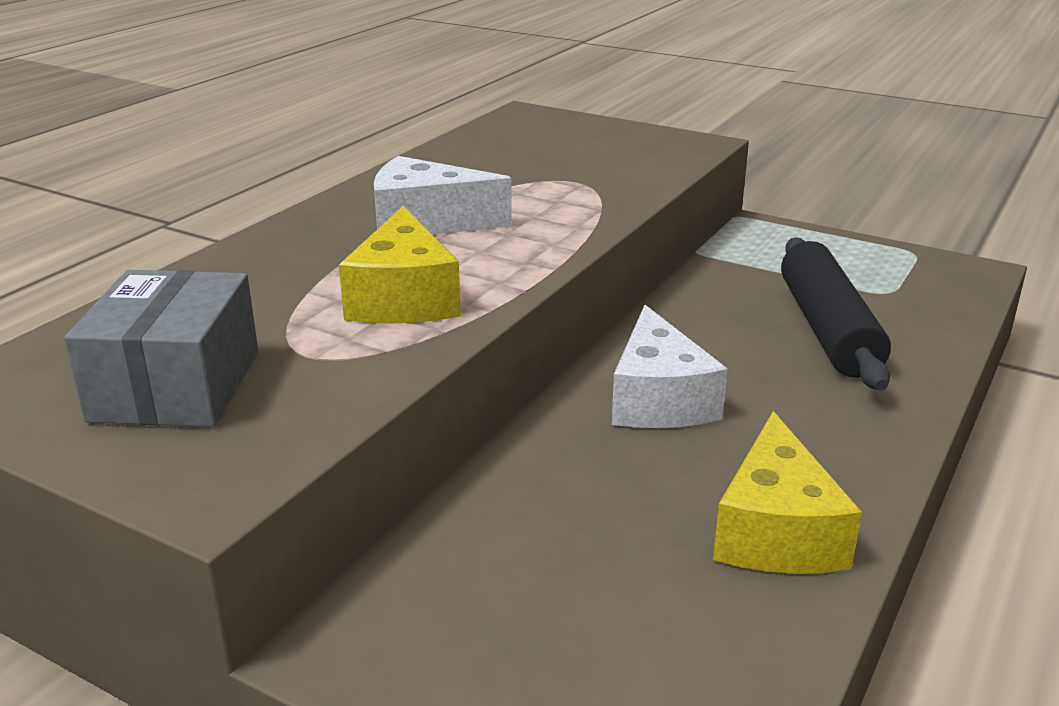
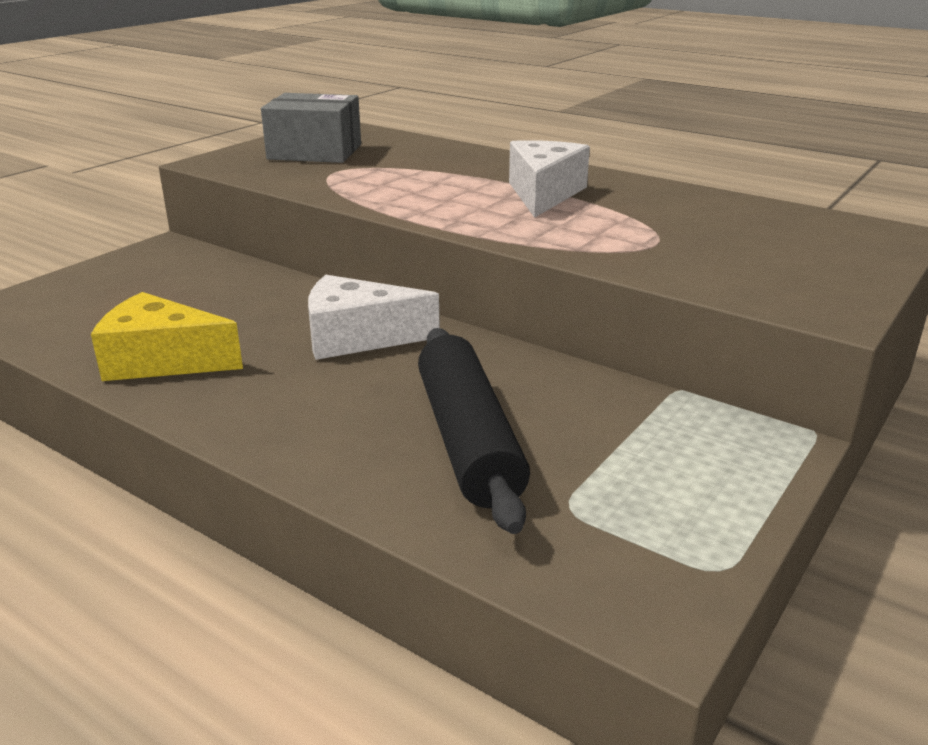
camera: 95 degrees right, 0 degrees up
(403, 298) = (403, 189): yellow cheese -> none
(827, 329) = (468, 440): black rolling pin -> black rolling pin turned 75 degrees clockwise

